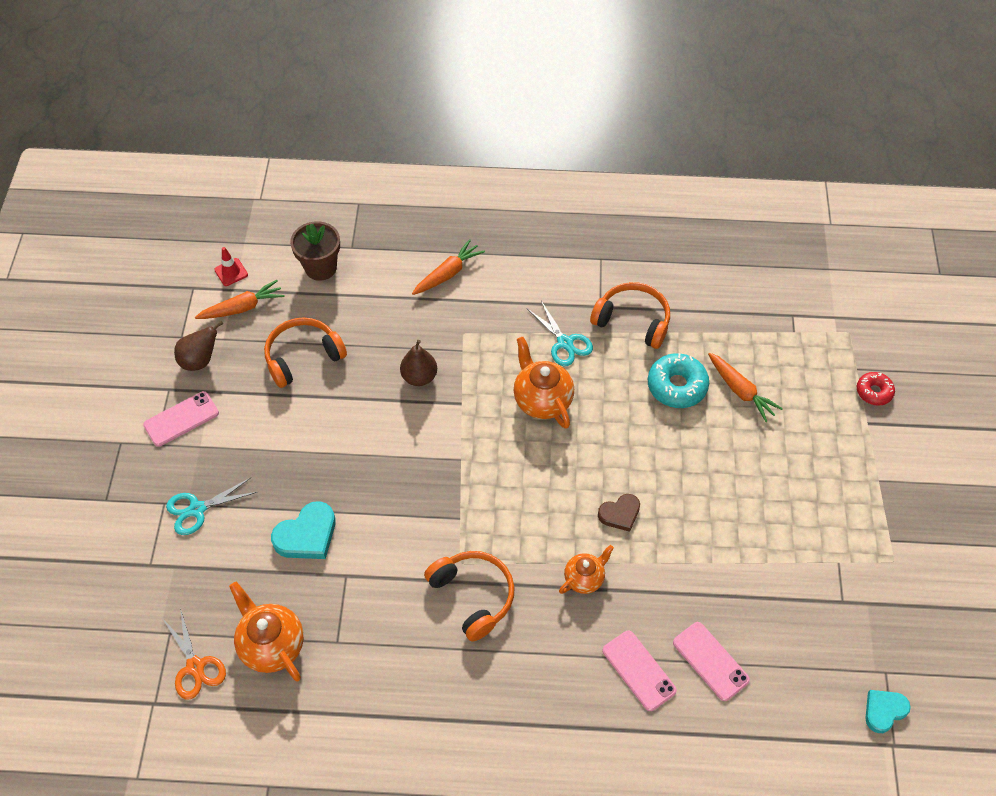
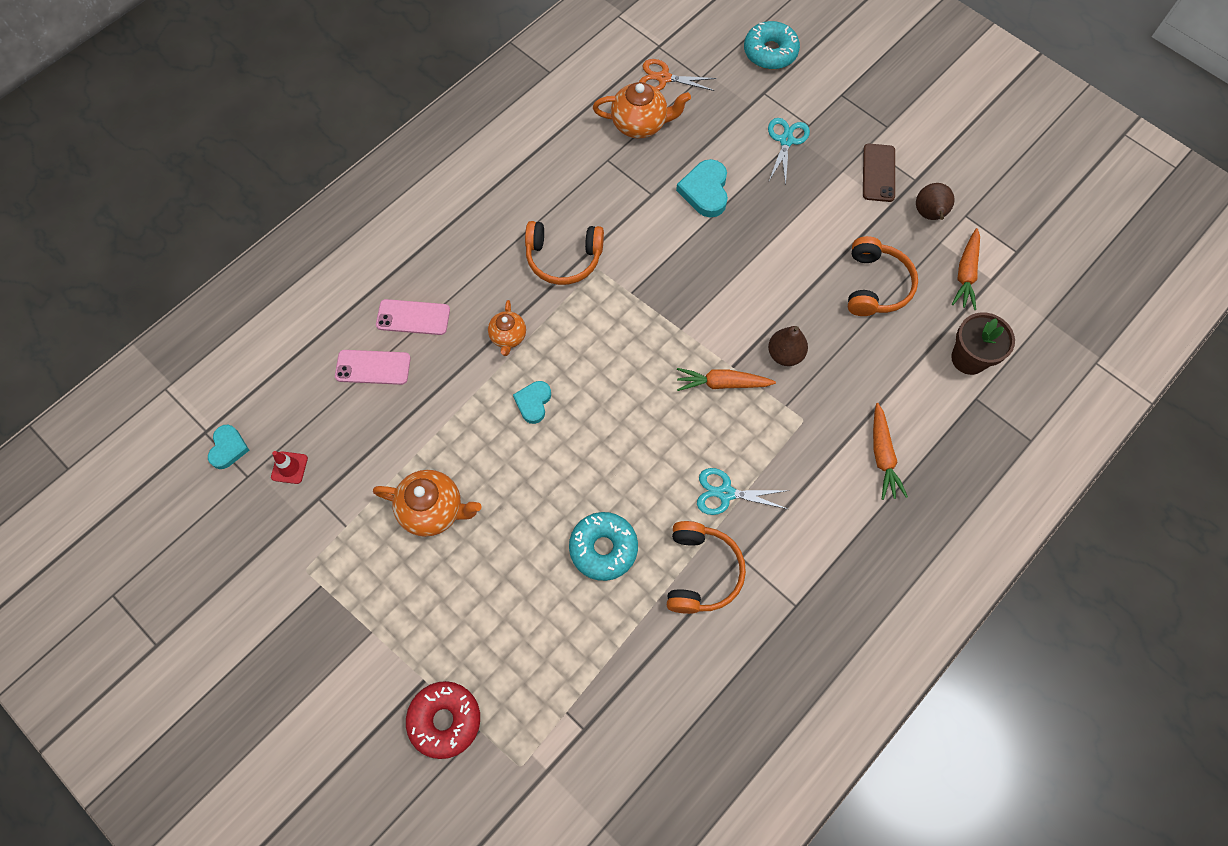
camera: 130 degrees right, 10 degrees up
(90, 593) = (770, 52): none -> turquoise donut
(181, 419) = (878, 173): pink phone -> brown phone
(231, 272) = (1015, 288): red traffic cone -> red traffic cone (289, 467)
(542, 400) = (683, 428): orange teapot -> orange teapot (433, 510)
(620, 514) = (533, 402): brown heart -> turquoise heart
(632, 321) = (701, 572): orange headphones -> orange headphones turned 60 degrees counterclockwise
(740, 391) = (552, 599): orange carrot -> orange carrot (722, 383)
(874, 392) = (445, 720): red donut -> red donut, size x1.63

